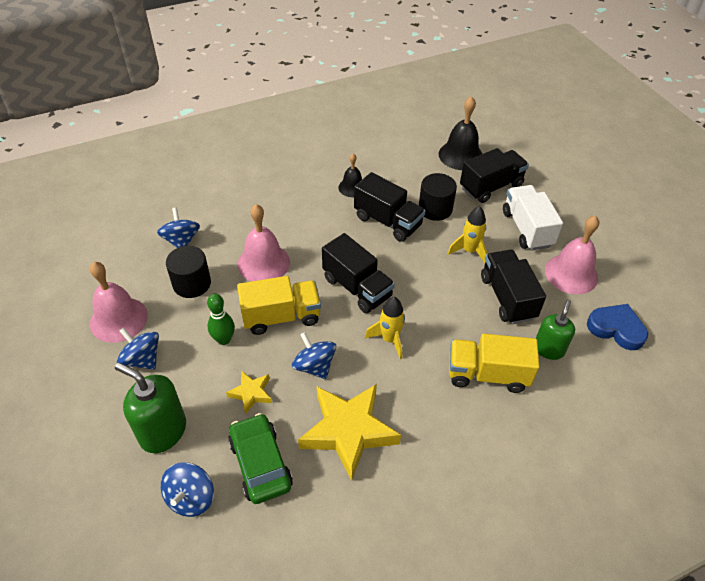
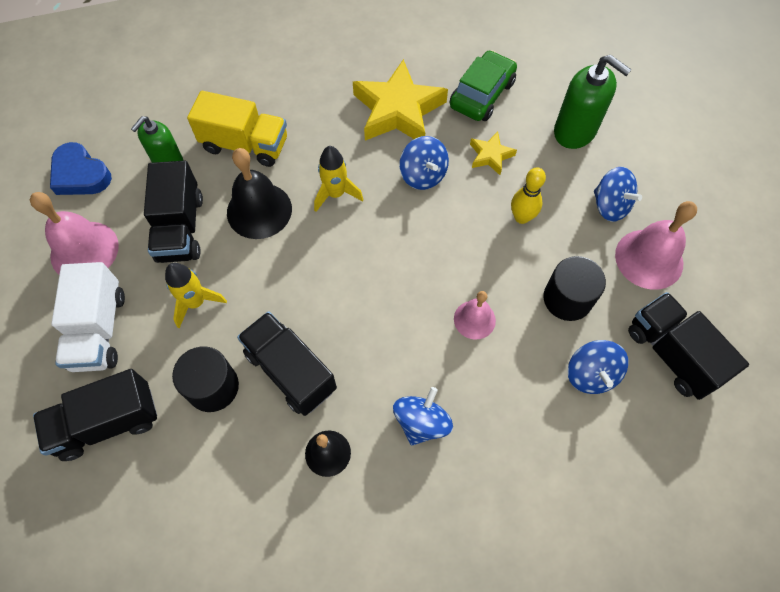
camera: 170 degrees left, 15 degrees up
(191, 498) = (542, 77): blue spinning top -> blue spinning top (421, 422)
(224, 339) = (521, 217): green bowling pin -> yellow bowling pin
(260, 464) = (482, 94): green car -> green car turned 135 degrees counterclockwise
(263, 263) = (474, 319): pink bell -> pink bell, size x0.60
(281, 316) = (455, 237): yellow truck -> none
(357, 287) = (358, 265): black truck -> black truck (672, 354)
(460, 155) = (121, 510): black bell -> black bell (259, 210)

